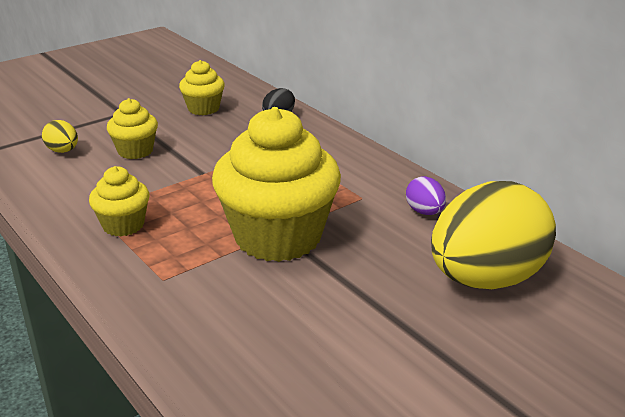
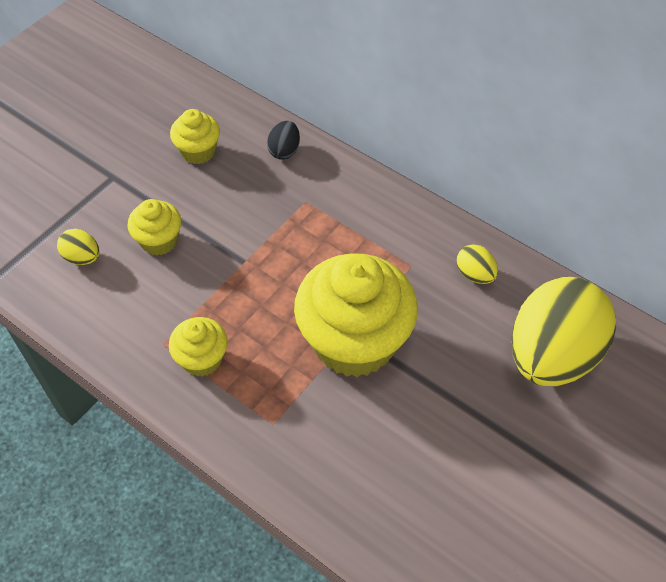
camera: 15 degrees left, 25 degrees up
(424, 212) = (475, 274): purple egg -> yellow egg

